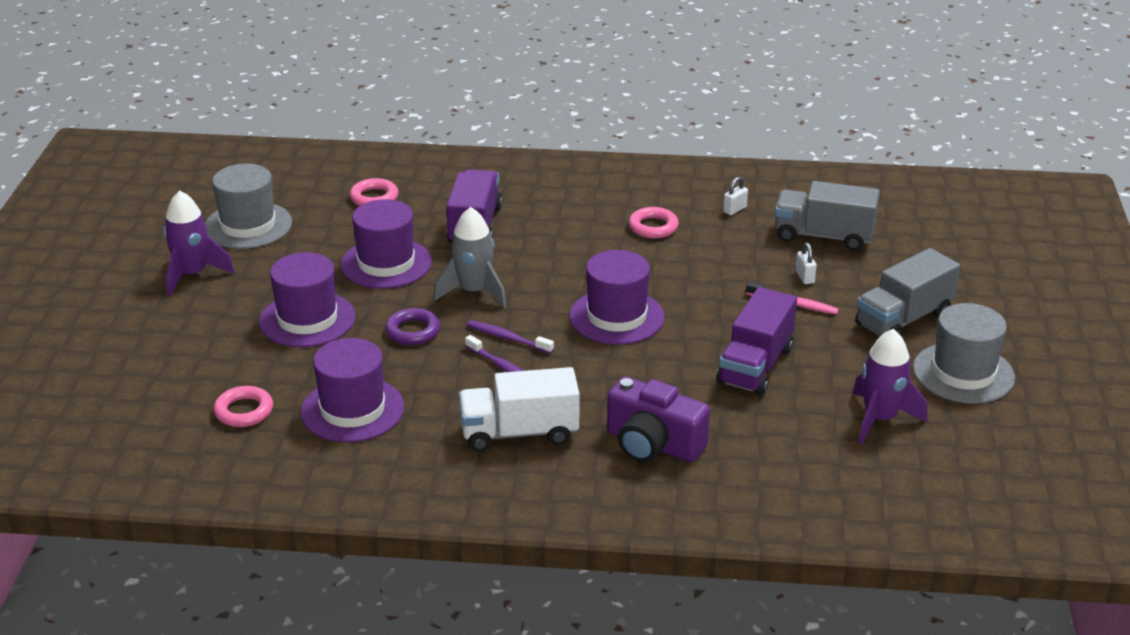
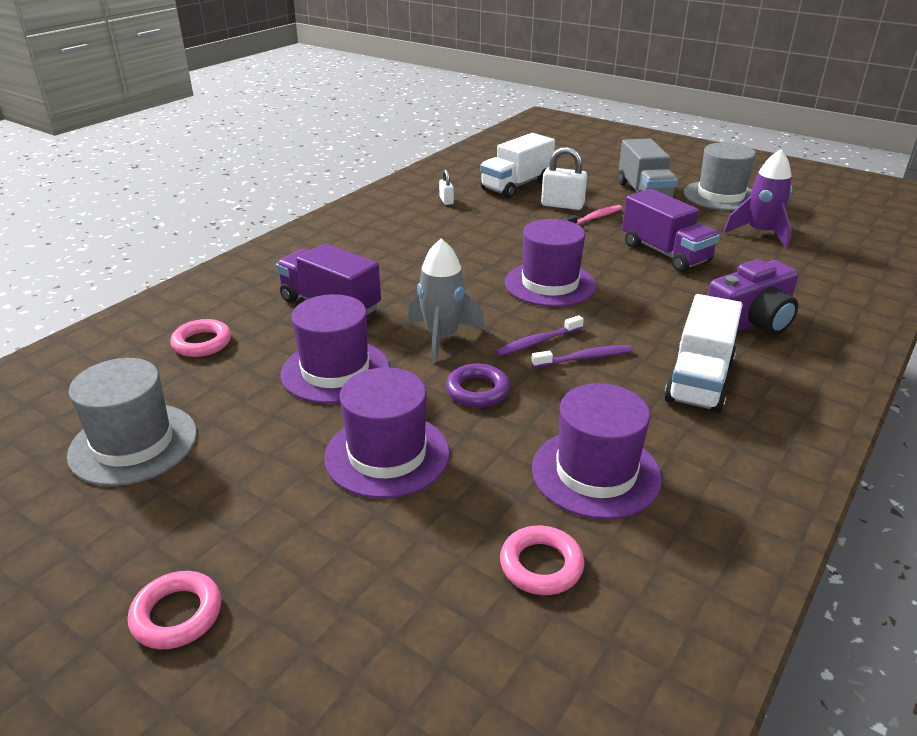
camera: 60 degrees left, 0 degrees up
(192, 274) = (183, 524): purple rocket -> none
(653, 227) = (433, 233): pink ring -> pink ring (177, 614)
(804, 277) = (562, 205): white padlock -> white padlock, size x1.84
(823, 236) = (516, 185): grey truck -> white truck

